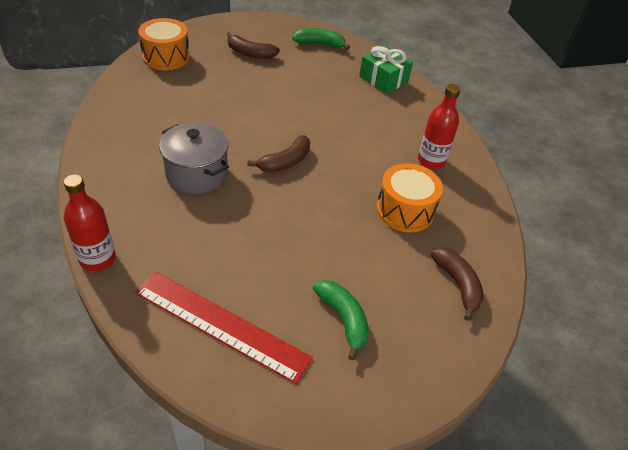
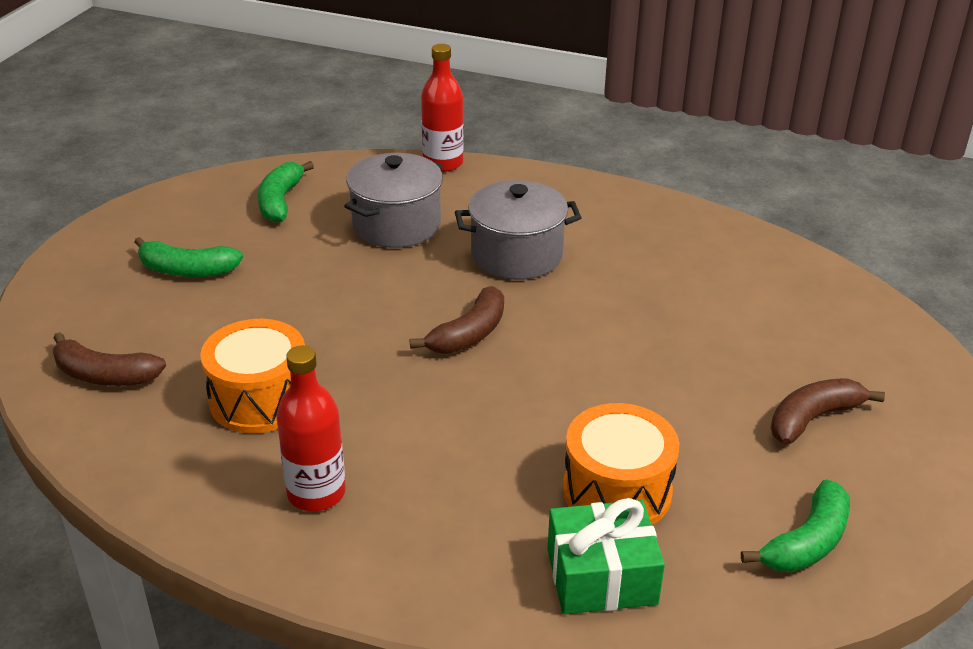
camera: 130 degrees right, 10 degrees down
(166, 57) = (846, 317): orange drum -> orange drum (617, 491)
(204, 241) = (396, 225): none -> grey pot
(221, 325) = (280, 201): red ruler -> green banana
(285, 162) = (469, 334): brown banana -> brown banana turned 135 degrees counterclockwise

